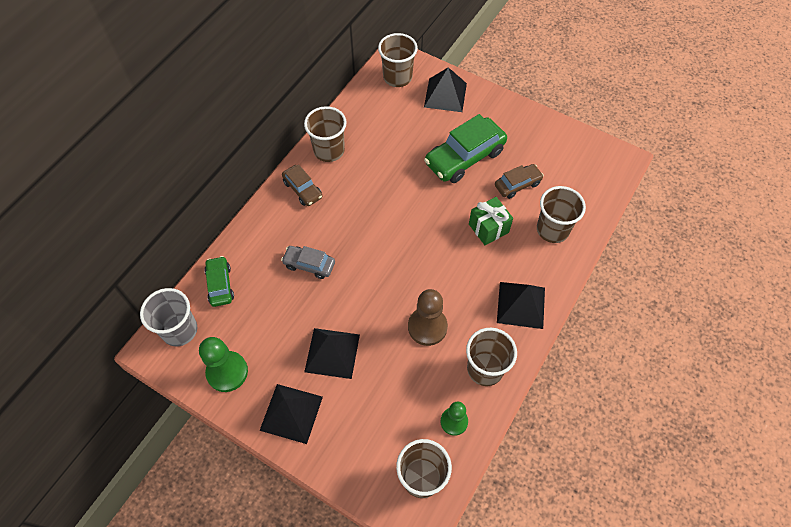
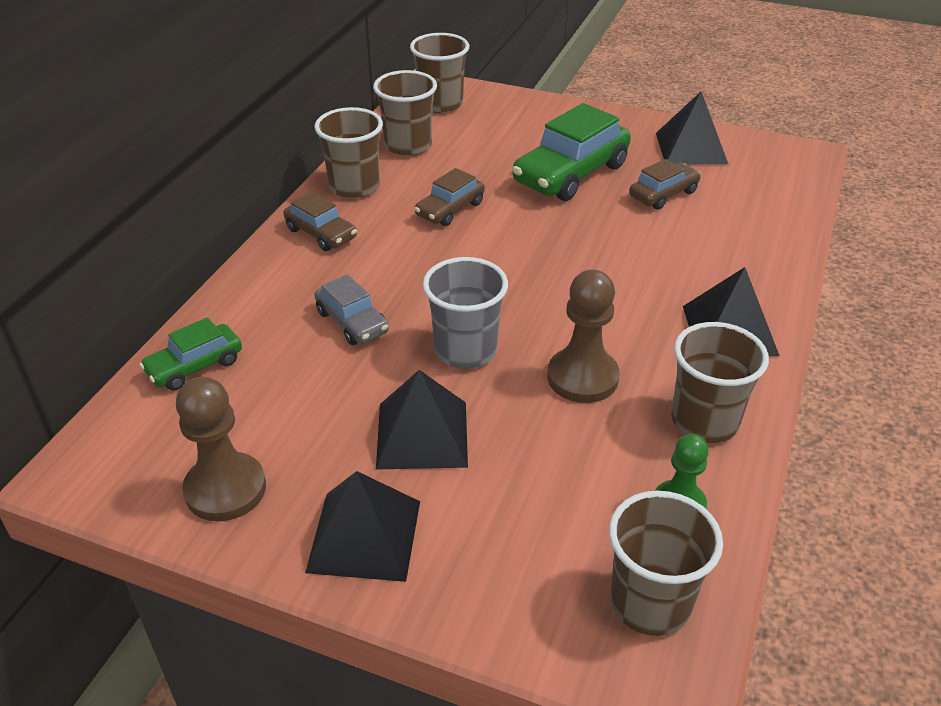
camera: 10 degrees left, 20 degrees down
(180, 330) = (124, 439): grey cup -> grey cup (465, 351)
(220, 285) = (195, 366): green car -> green car turned 105 degrees counterclockwise
(227, 372) = (225, 489): green pawn -> brown pawn
(309, 265) = (352, 322): grey car -> grey car turned 135 degrees counterclockwise
(383, 179) = (450, 209): none -> brown car
(445, 95) = (518, 114): black pyramid -> black pyramid (691, 148)
(488, 228) = (638, 246): green gift -> none
(552, 229) = (739, 237): brown cup -> brown cup (408, 146)

